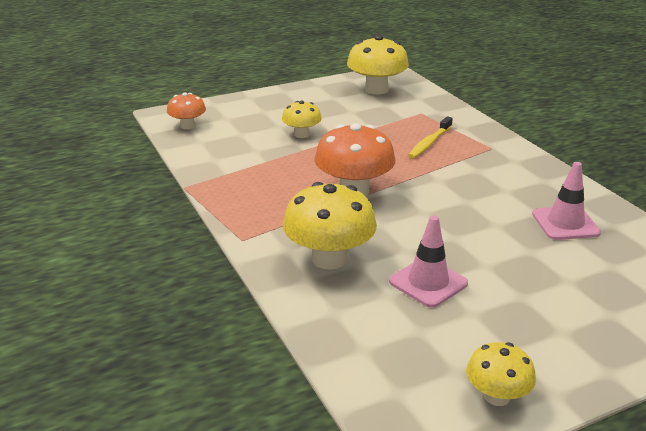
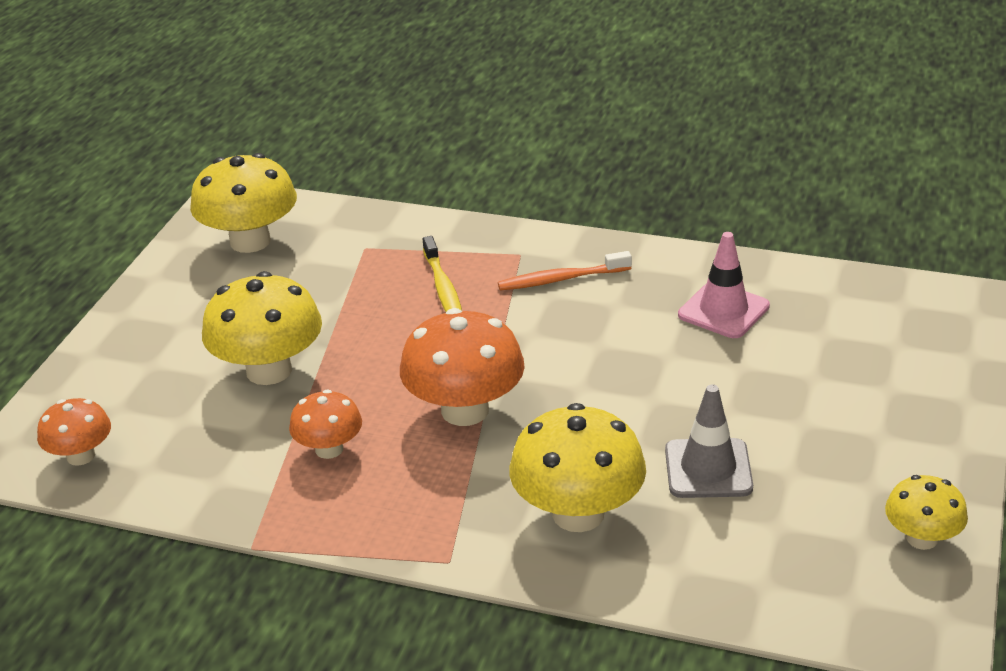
camera: 45 degrees left, 5 degrees up
(273, 172) = (329, 449): none -> orange mushroom
(301, 134) = (269, 370): yellow mushroom -> yellow mushroom, size x1.74
(428, 282) = (708, 469): pink traffic cone -> grey traffic cone
(495, 167) = (561, 279): none -> orange toothbrush

